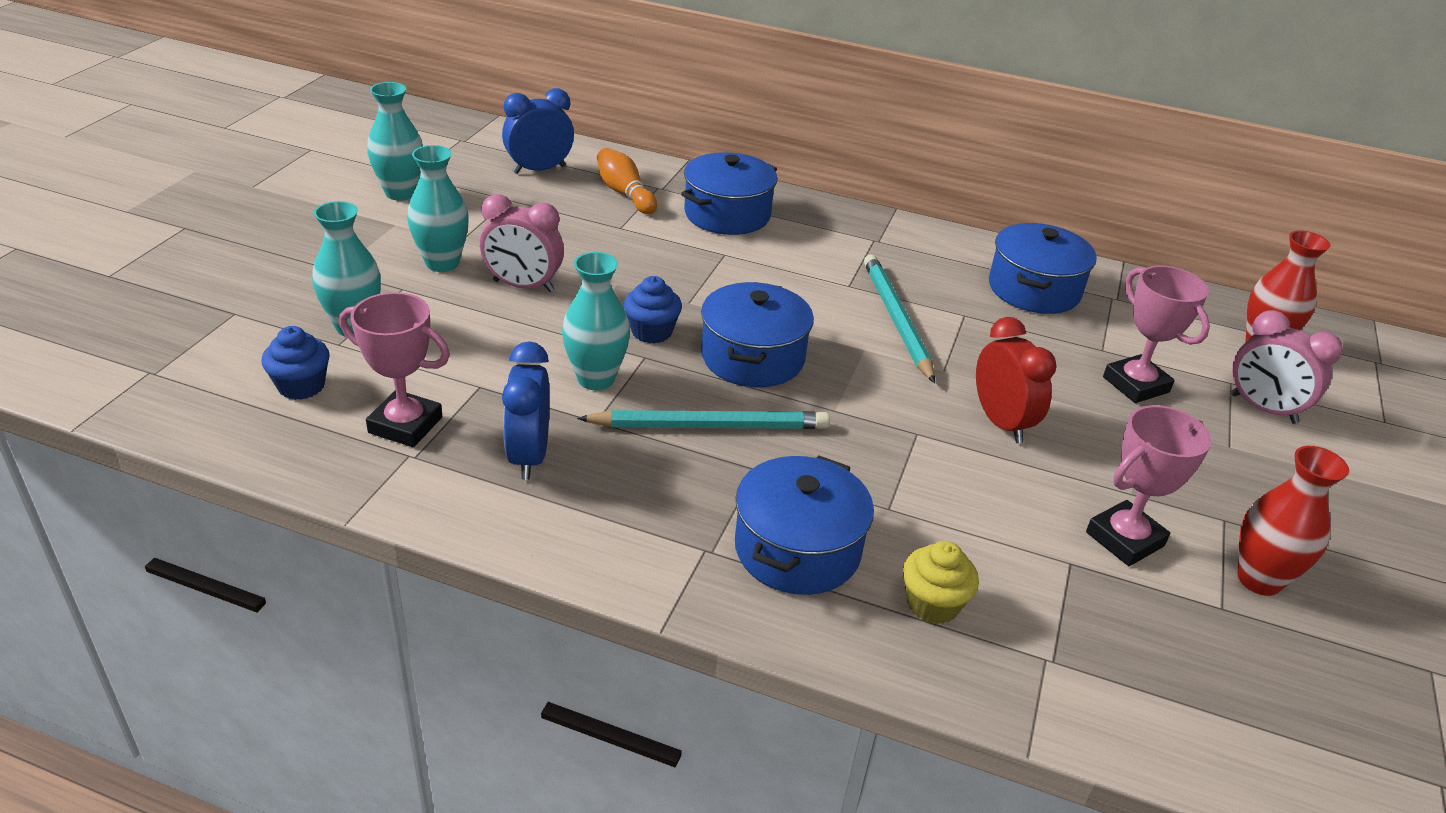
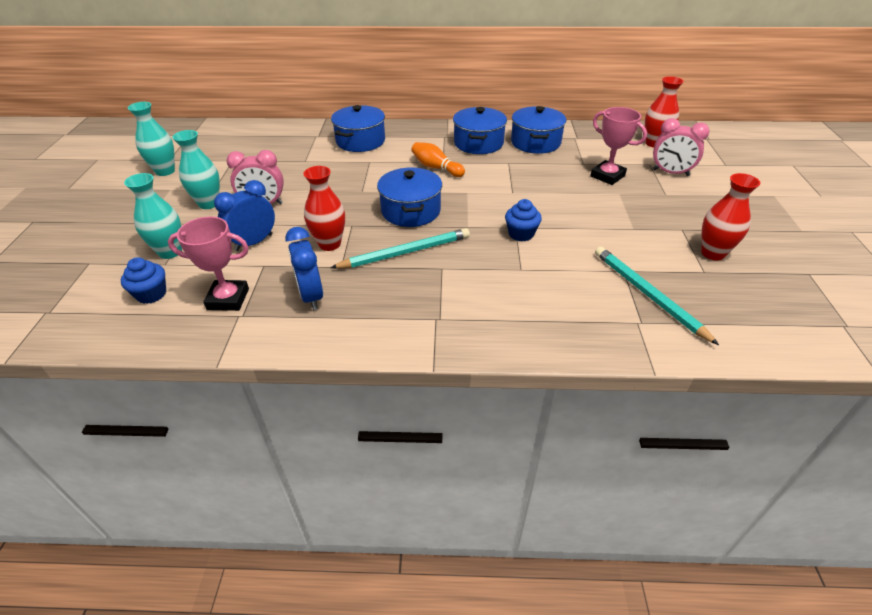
camera: 15 degrees left, 5 degrees up
(539, 169) = (243, 141): blue clock -> blue clock (254, 242)
(596, 379) = (329, 244): turquoise vase -> red vase
(625, 193) = (298, 143): orange bowling pin -> orange bowling pin (436, 168)
(651, 332) = (349, 211): blue cupcake -> blue cupcake (521, 234)
(797, 549) = (485, 304): blue pot -> blue pot (478, 143)
(896, 320) = (475, 173): turquoise pencil -> turquoise pencil (647, 295)
(932, 604) = (568, 312): yellow cupcake -> none
(1001, 423) = (554, 211): red clock -> none
(1125, 539) = (642, 252): pink trophy -> none

